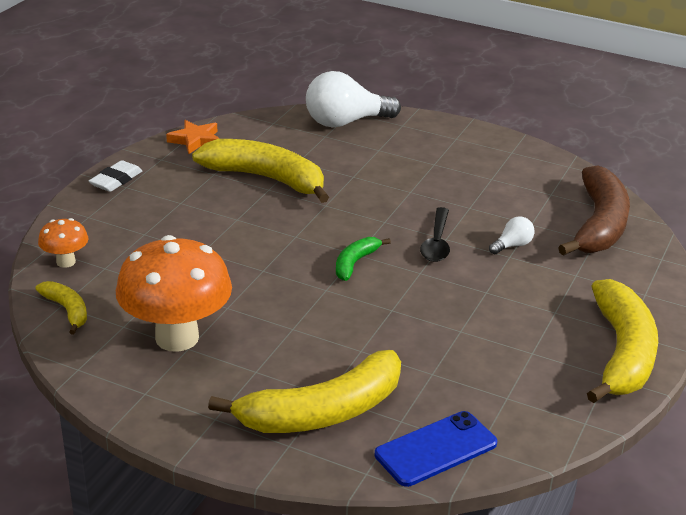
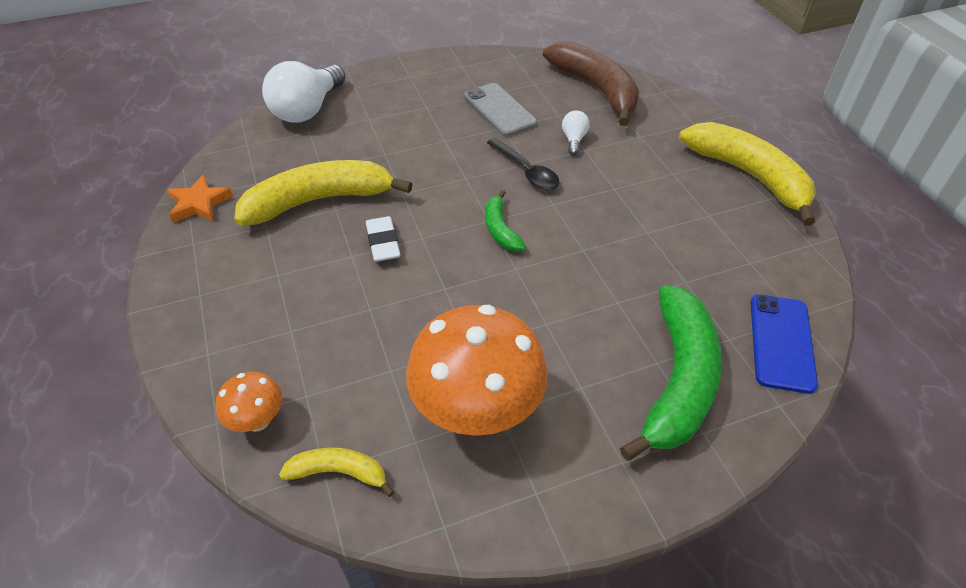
camera: 45 degrees left, 15 degrees up
(116, 180) = (179, 295): white eraser -> white eraser (383, 242)
(322, 412) = (678, 380): yellow banana -> green banana
(487, 195) = (499, 110): none -> grey phone

